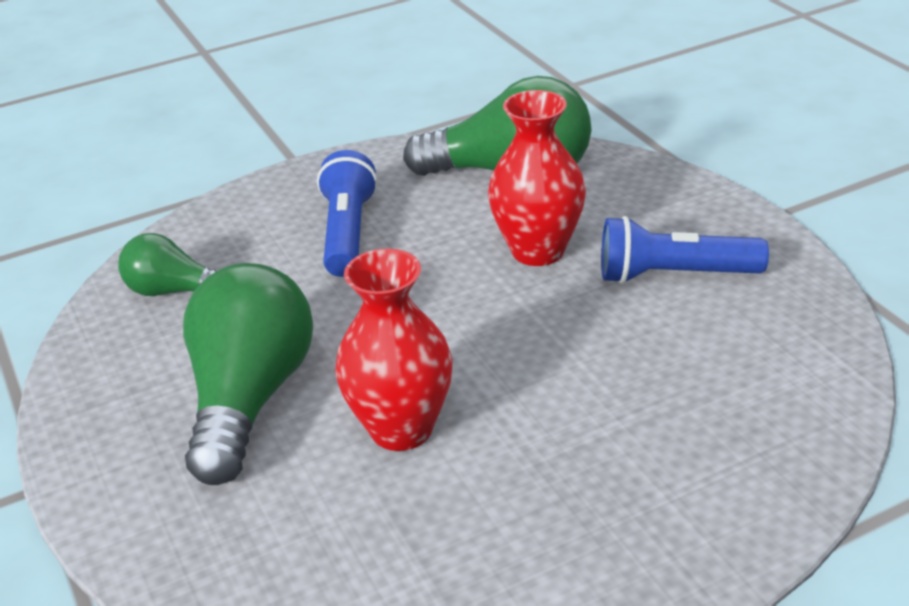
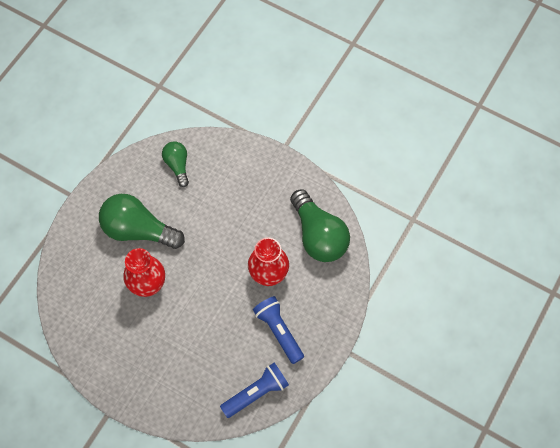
camera: 55 degrees right, 30 degrees up
(250, 398) = (138, 230): green light bulb -> green light bulb turned 135 degrees counterclockwise
(348, 233) = (243, 200): blue flashlight -> blue flashlight (256, 393)

